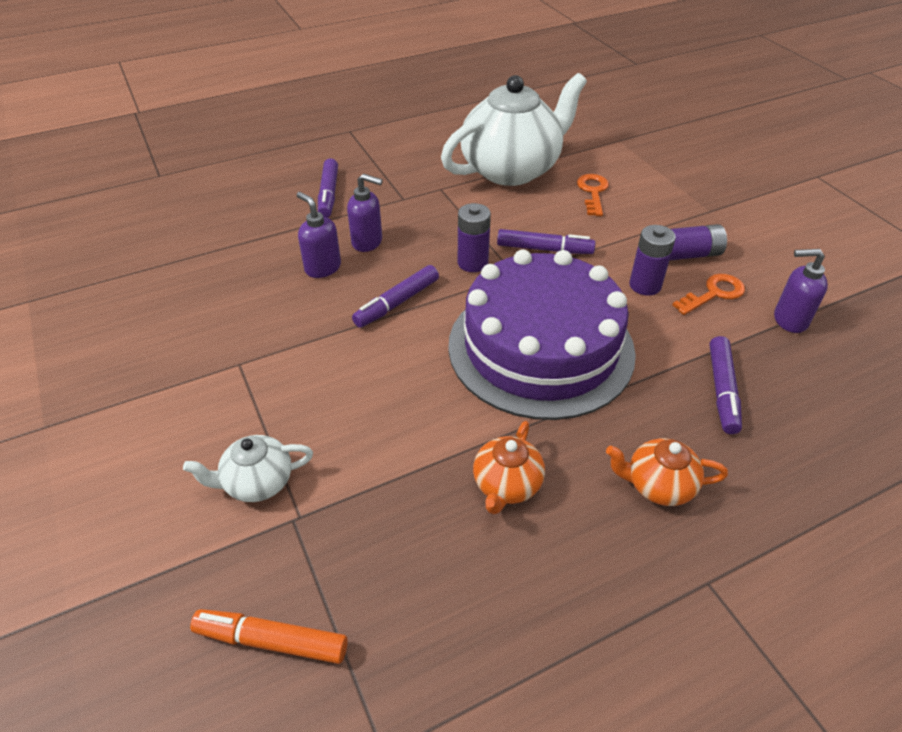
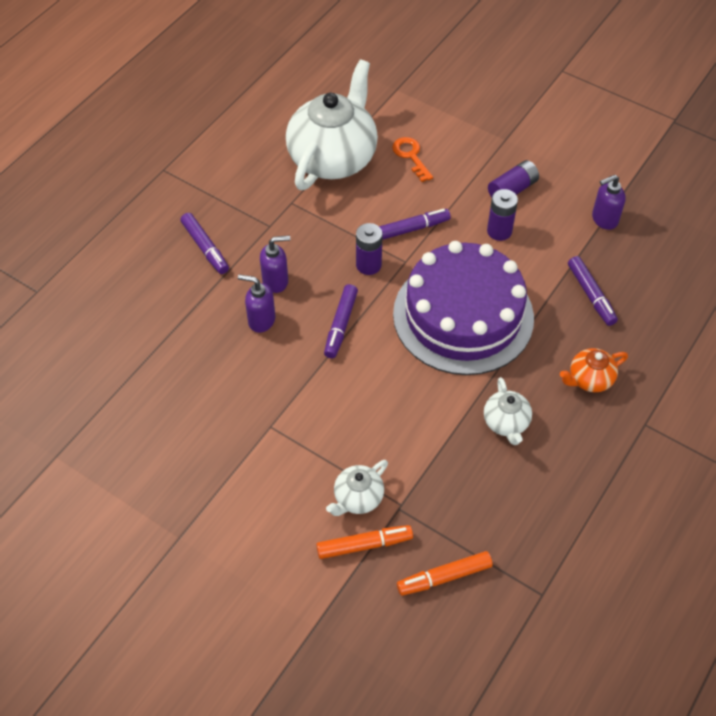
camera: 30 degrees left, 10 degrees up
(215, 541) = (364, 545): none -> orange marker
(506, 485) = (506, 423): orange teapot -> white teapot
(713, 294) = (547, 218): orange key -> none

